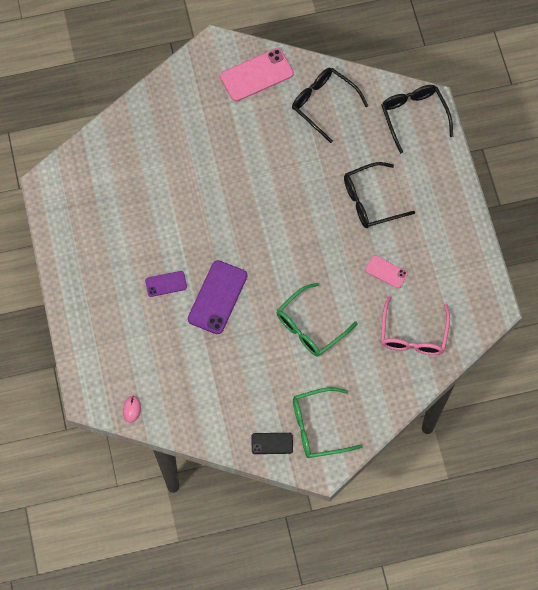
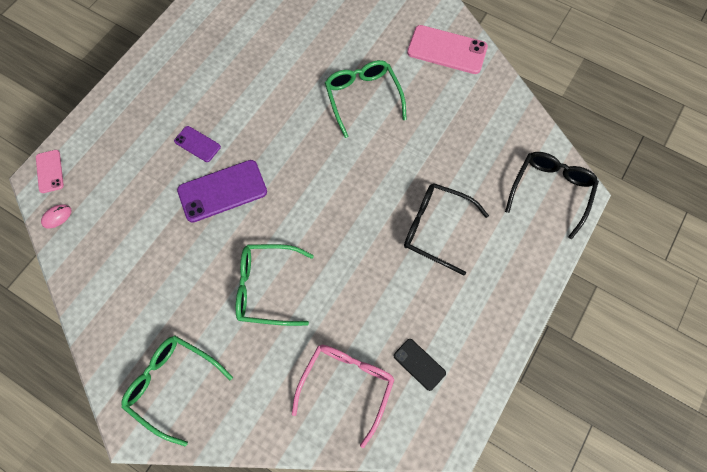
camera: 45 degrees right, 0 degrees up
(238, 157) = (363, 98): none -> green glasses
(272, 443) = (120, 359): black phone -> black phone (419, 364)
(323, 104) = (479, 116): black glasses -> none
(386, 272) = (384, 303): pink phone -> pink phone (50, 171)
(413, 334) = (347, 385): pink glasses -> pink glasses turned 150 degrees clockwise

